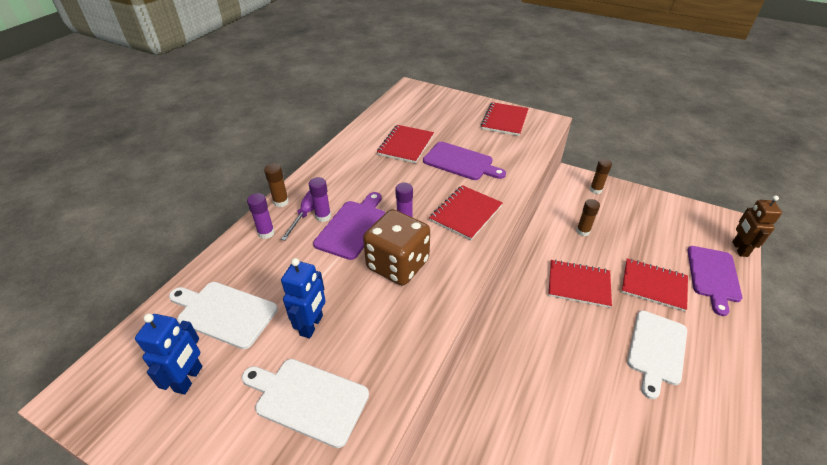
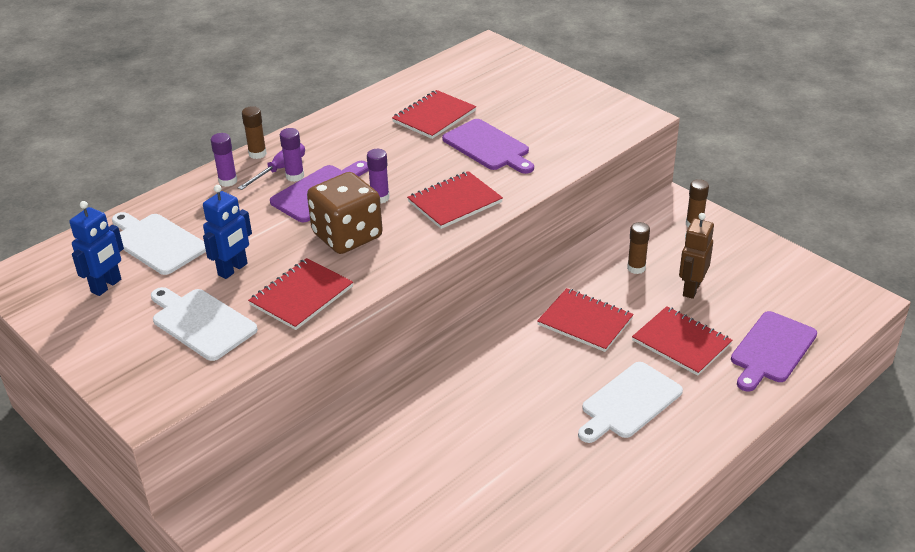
camera: 20 degrees right, 5 degrees down
(504, 120) = (582, 107): red notebook -> red notebook (301, 296)
(739, 249) = (838, 329): brown robot -> brown robot (691, 289)

